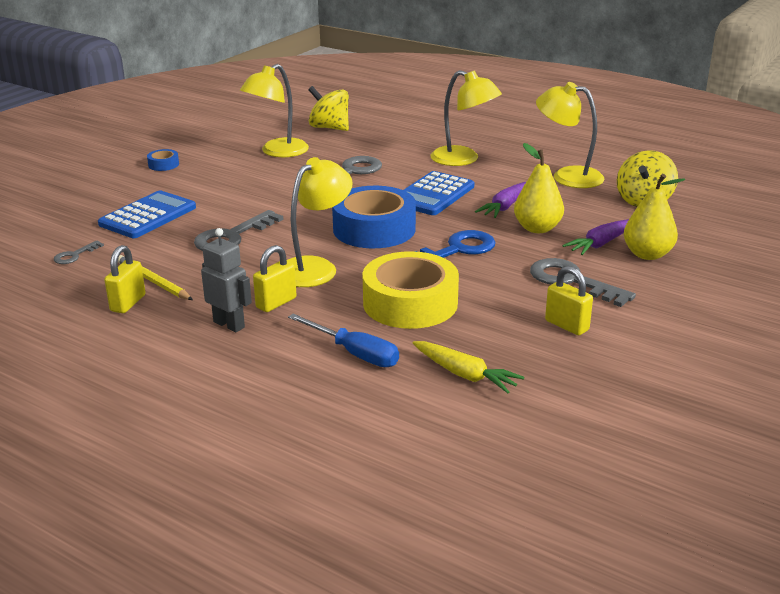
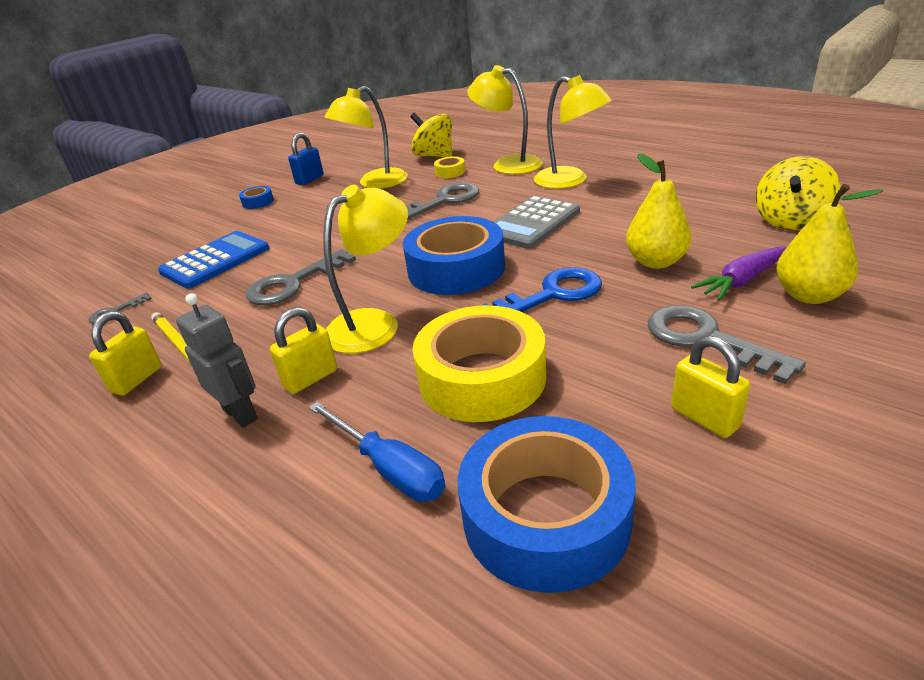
camera: 10 degrees right, 5 degrees up
(208, 145) = (309, 180): none -> blue padlock
(349, 145) = (450, 172): none -> yellow tape
(433, 195) = (531, 223): blue calculator -> grey calculator
(465, 375) = (546, 516): yellow carrot -> blue tape
(505, 207) = (615, 234): purple carrot -> none
(567, 176) = (690, 194): yellow lamp -> yellow lamp (508, 164)

